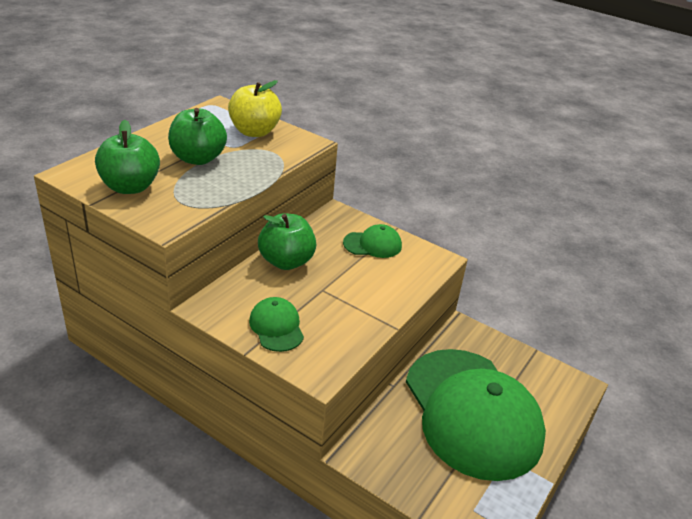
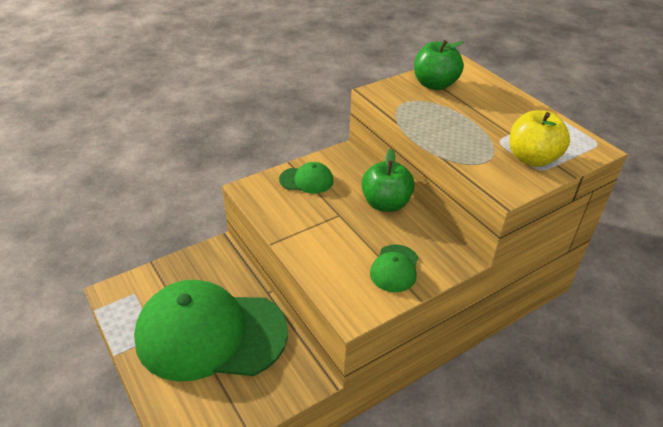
camera: 115 degrees right, 5 degrees up
(198, 158) = (477, 119): green apple -> none

